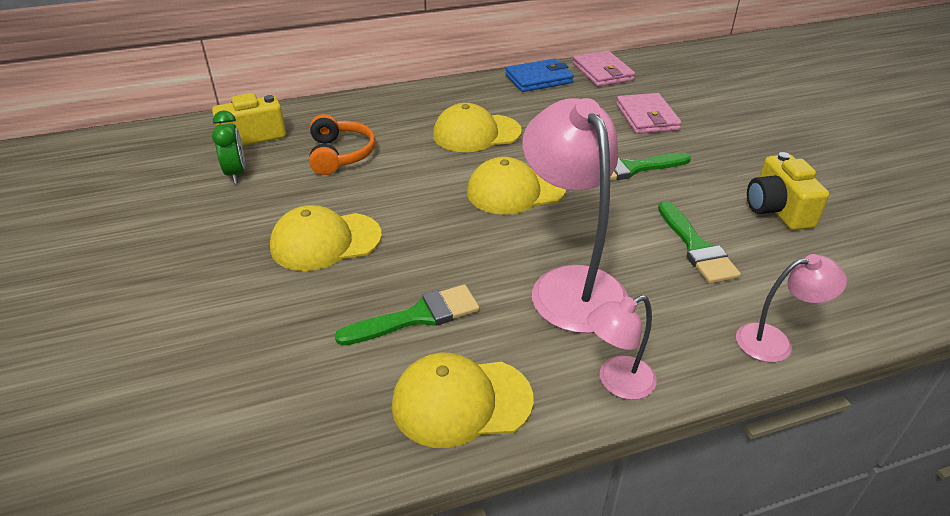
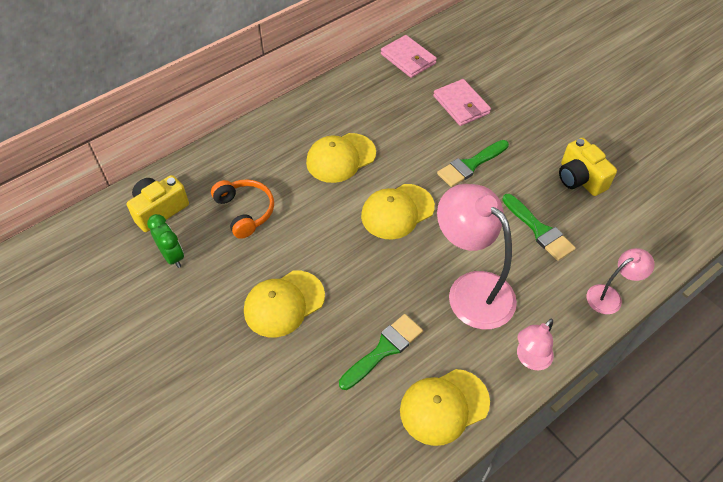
camera: 20 degrees left, 15 degrees up
(539, 79) = (361, 80): blue wallet -> none

